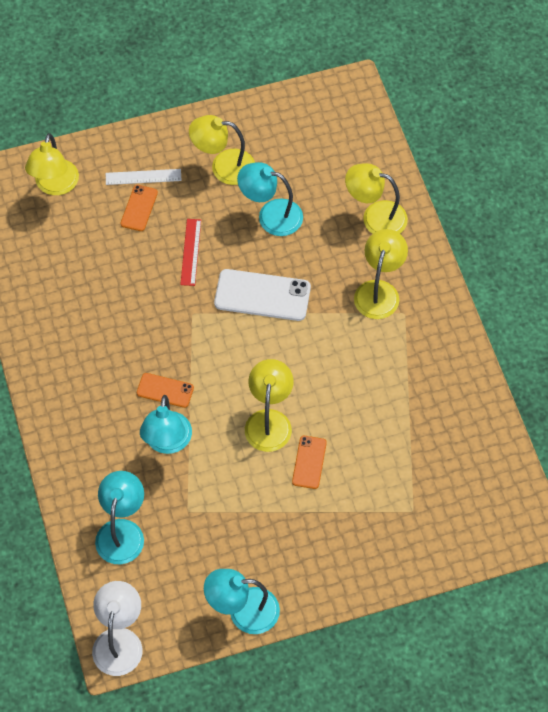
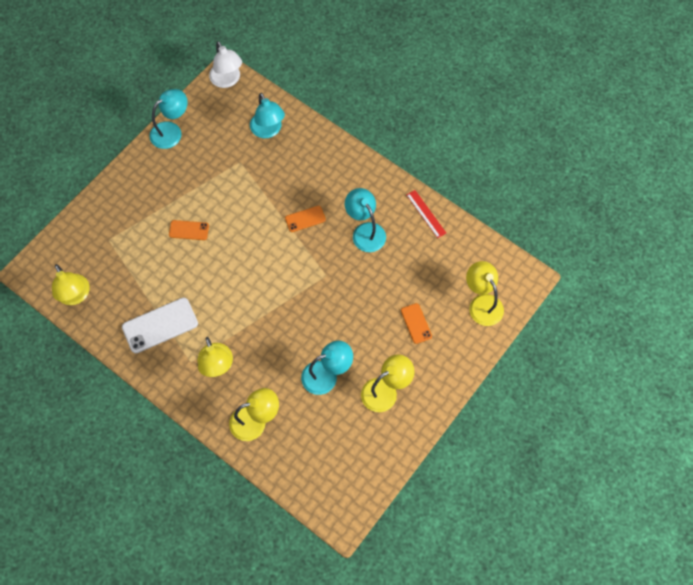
camera: 145 degrees right, 5 degrees up
(143, 177) = (432, 347): white ruler -> none
(167, 442) = (280, 191): turquoise lamp -> turquoise lamp (365, 231)
(191, 252) = (359, 315): red ruler -> red ruler (426, 214)
(262, 295) = (291, 315): white phone -> white phone (160, 325)
(269, 421) = (230, 239): yellow lamp -> yellow lamp (75, 296)
(309, 462) = (189, 230): orange phone -> orange phone turned 60 degrees counterclockwise

